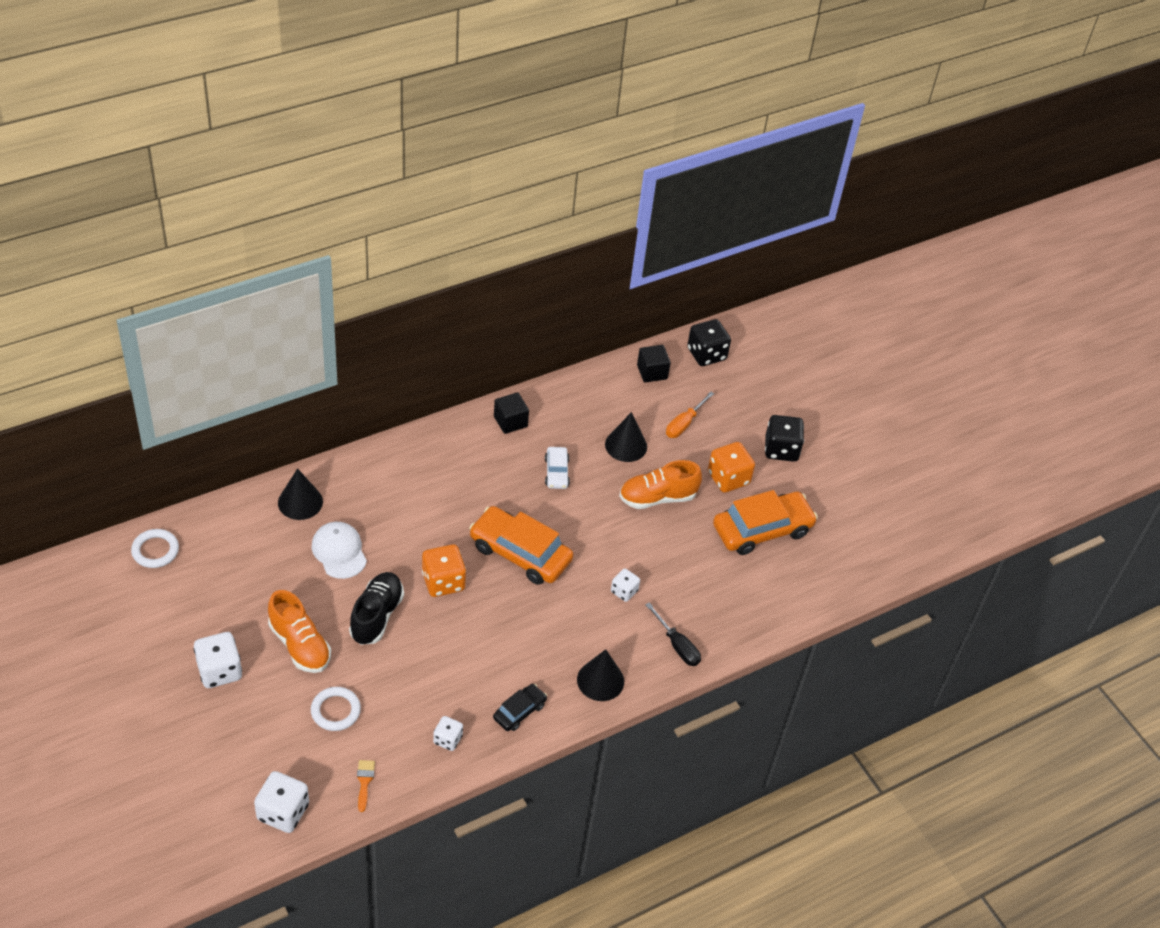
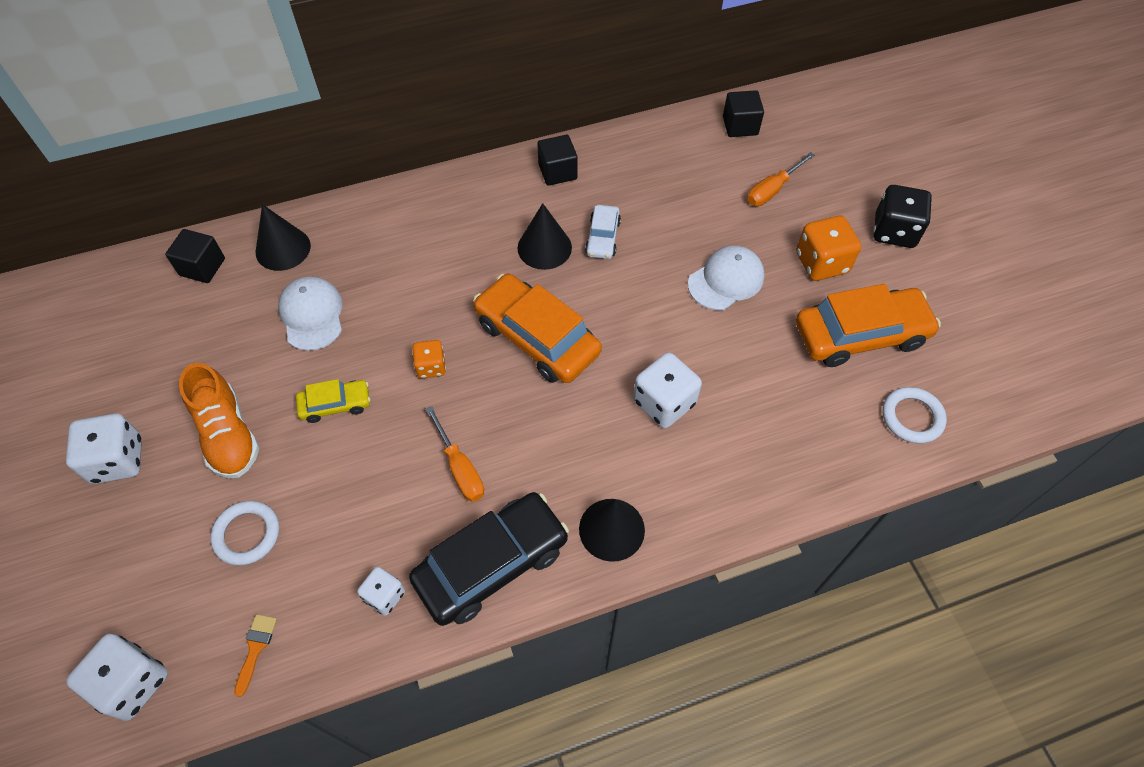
camera: 15 degrees right, 10 degrees up
(155, 550) = (94, 294): white ring -> white ring (912, 417)
(238, 522) = (202, 267): none -> black cube
(376, 616) = (335, 405): black shoe -> yellow car
(443, 582) = (431, 367): orange dice -> orange dice, size x0.59
(482, 651) = (460, 468): none -> orange screwdriver
(519, 711) = (492, 564): black car -> black car, size x1.95
(624, 591) = (664, 403): white dice -> white dice, size x1.69
(626, 445) = (695, 211): black cone -> black cone (544, 247)
(657, 497) = (726, 280): orange shoe -> white cap
(677, 645) = (726, 488): black screwdriver -> none
(706, 354) = (810, 109): black dice -> none

